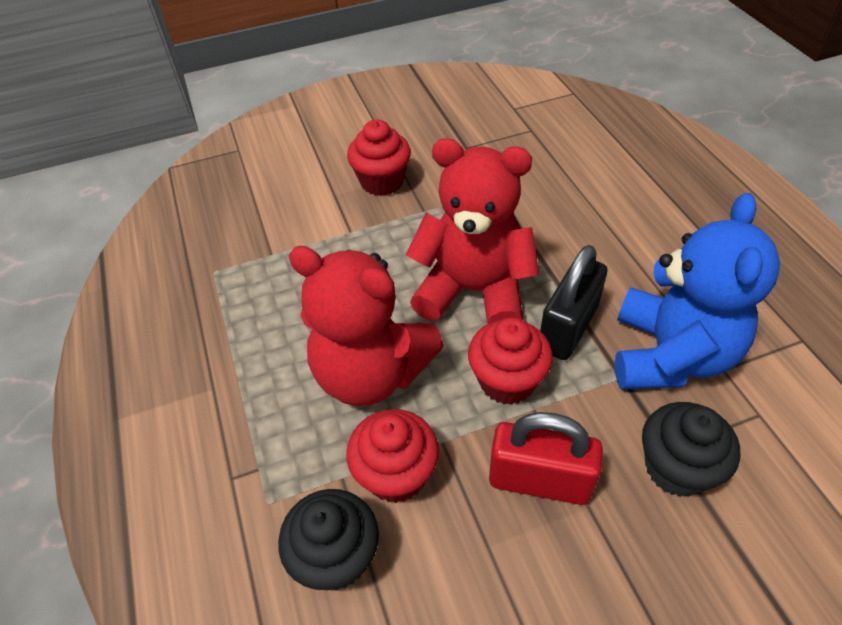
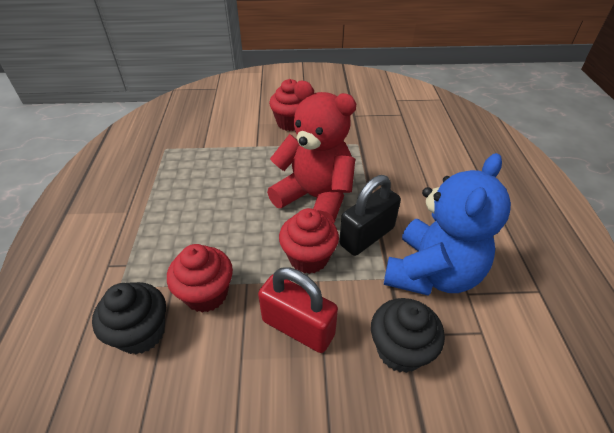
camera: 15 degrees right, 5 degrees down
(371, 373) = (225, 229): red teddy bear -> none

